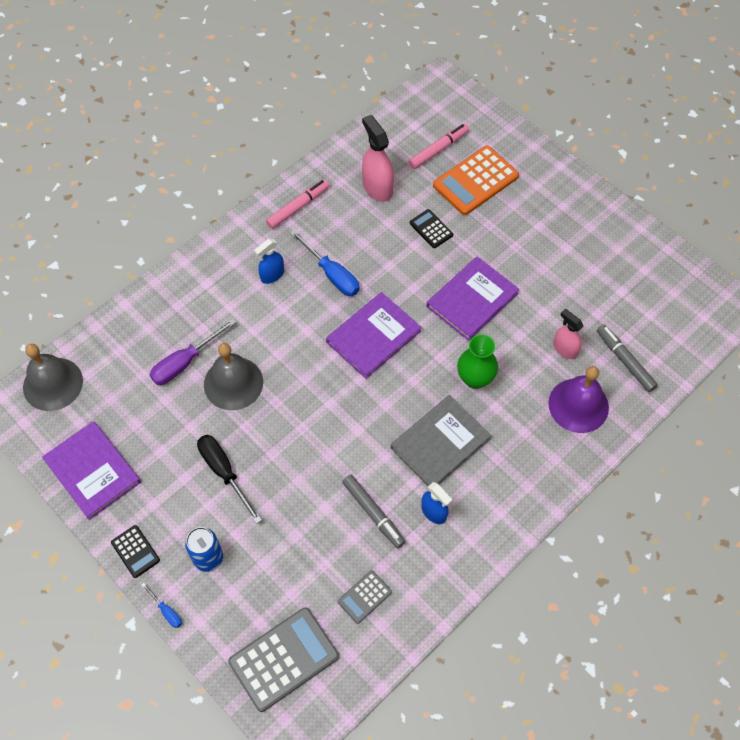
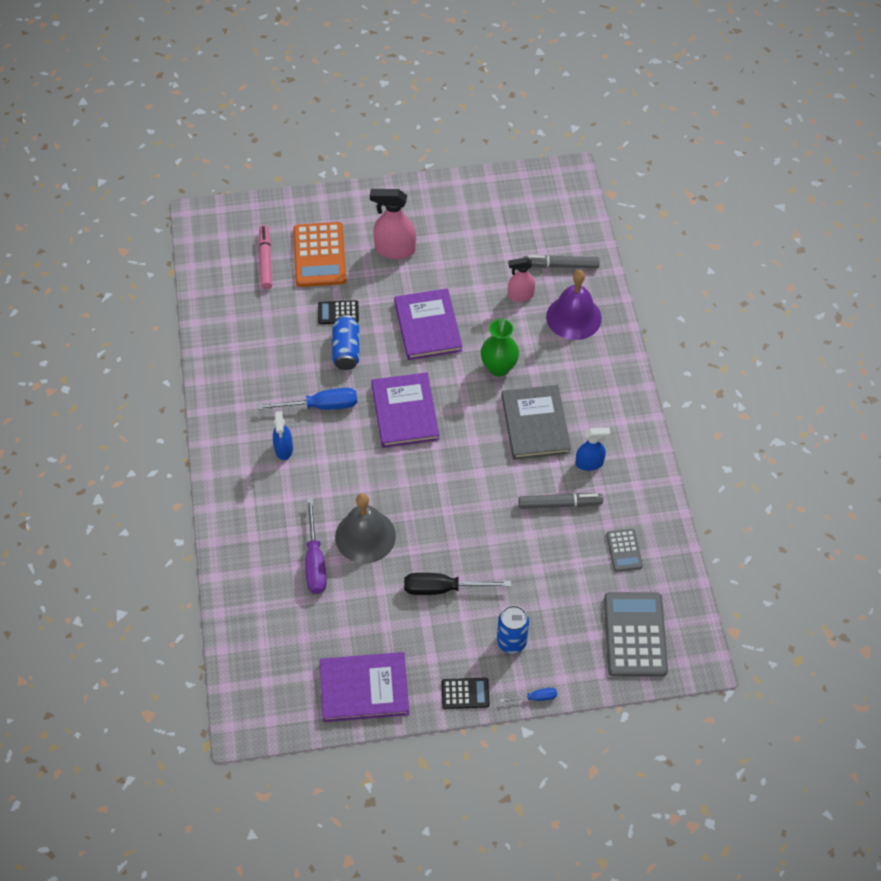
camera: 55 degrees left, 5 degrees down
(53, 384) = (250, 677): grey bell -> none
(298, 207) = (232, 391): pink marker -> none
(377, 187) = (264, 324): pink spray bottle -> pink spray bottle (395, 250)
(399, 257) = (346, 350): none -> blue can

